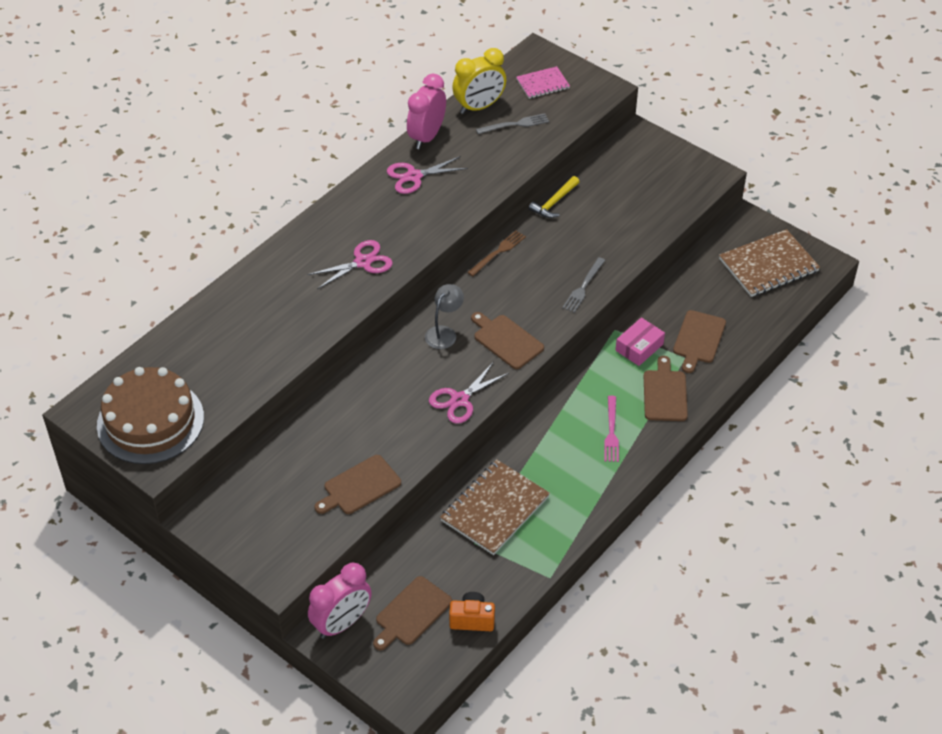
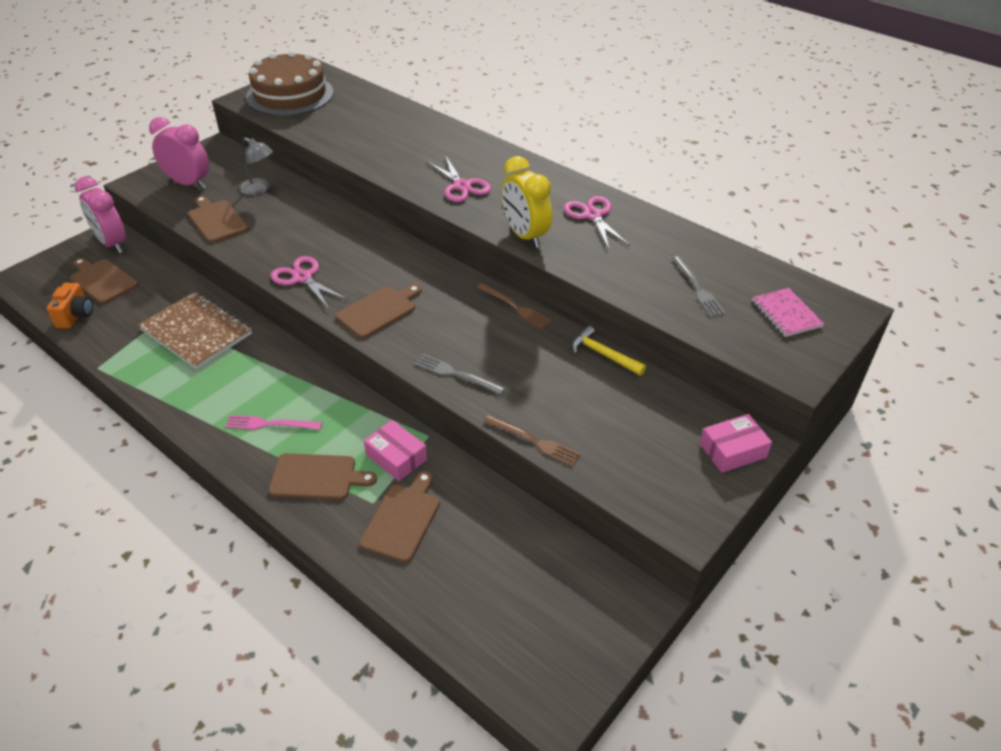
camera: 90 degrees right, 5 degrees down
(427, 137) = (660, 224): pink clock -> pink clock (188, 183)
(444, 333) = (396, 268): grey lamp -> grey lamp (260, 189)
(479, 107) = (724, 261): yellow clock -> yellow clock (525, 235)
(646, 145) = (732, 450): none -> pink box
(650, 243) = (534, 441): none -> brown fork
(698, 339) = (403, 519): brown cutting board -> brown cutting board turned 90 degrees clockwise
(768, 265) = (544, 621): brown notebook -> none

